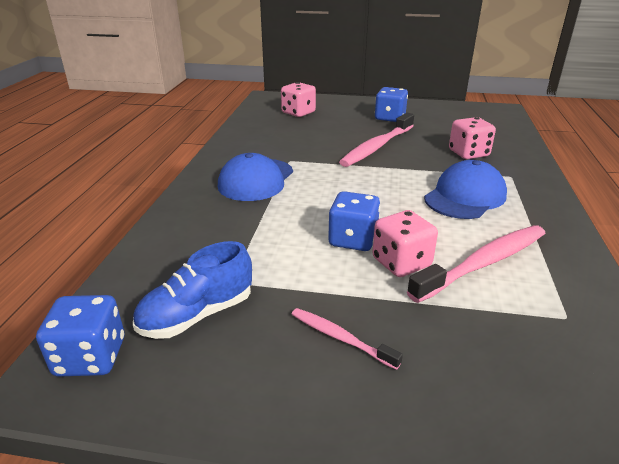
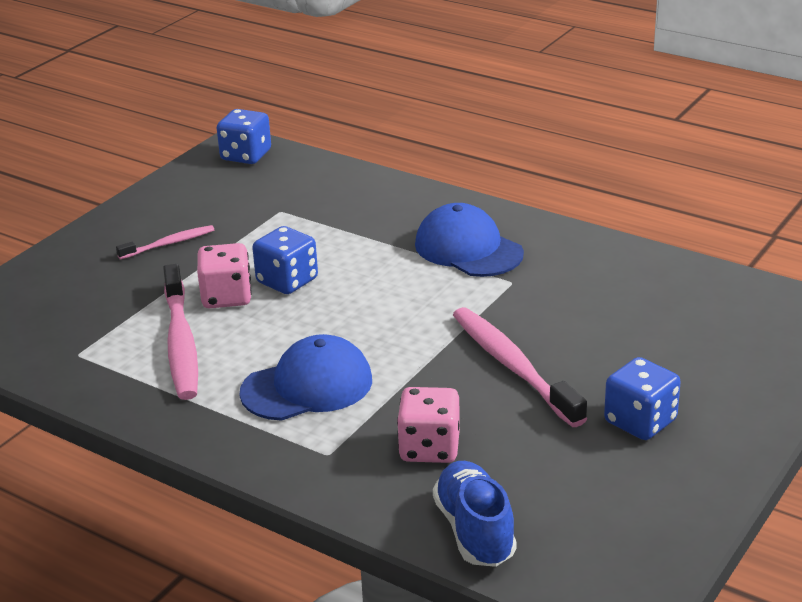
camera: 115 degrees right, 0 degrees up
(197, 315) = (252, 193): blue shoe -> blue shoe (474, 531)
(298, 113) = (717, 328): pink dice -> none
(465, 196) = (307, 386): blue cap -> blue cap turned 90 degrees counterclockwise

